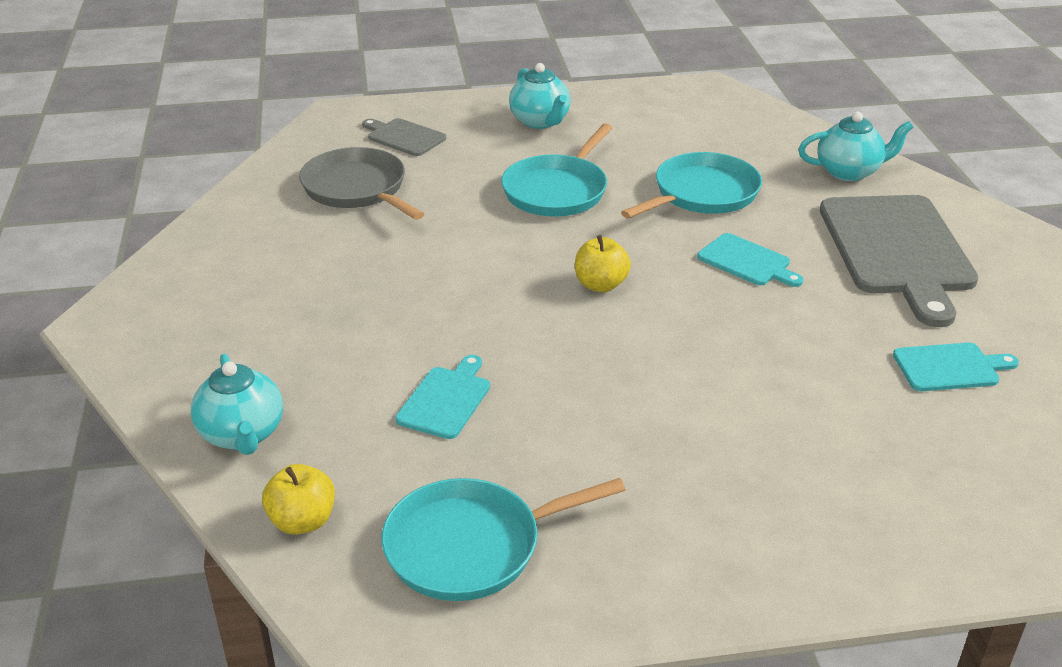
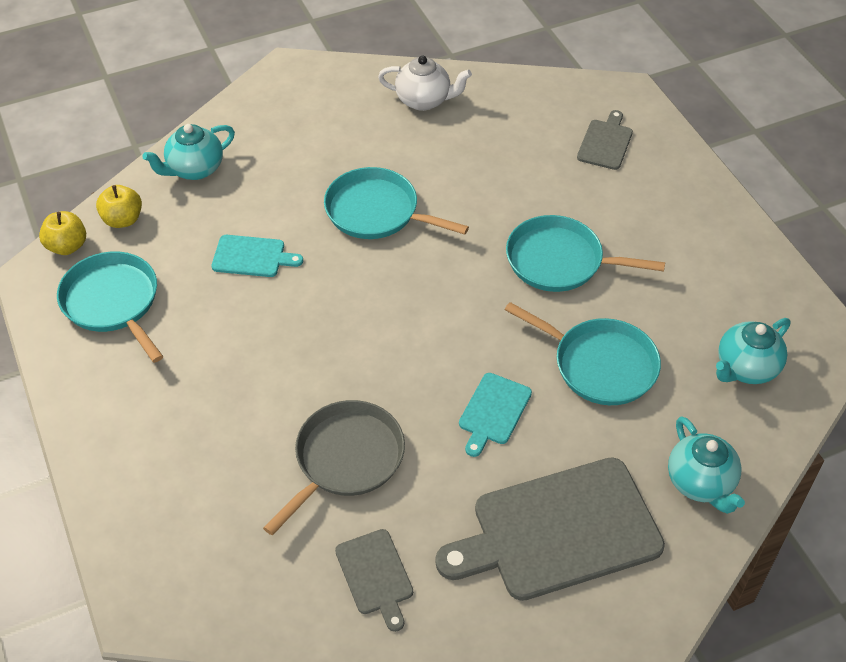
camera: 75 degrees right, 15 degrees up
(252, 231) = (424, 100): none -> white teapot
(357, 189) = (507, 138): grey pan -> grey pan (346, 459)
(420, 291) = (376, 211): none -> turquoise pan
(540, 121) = (681, 224): turquoise teapot -> turquoise teapot (746, 368)
(600, 285) = (422, 316): yellow apple -> yellow apple (67, 246)
(949, 367) = (375, 575): turquoise cutting board -> grey cutting board

